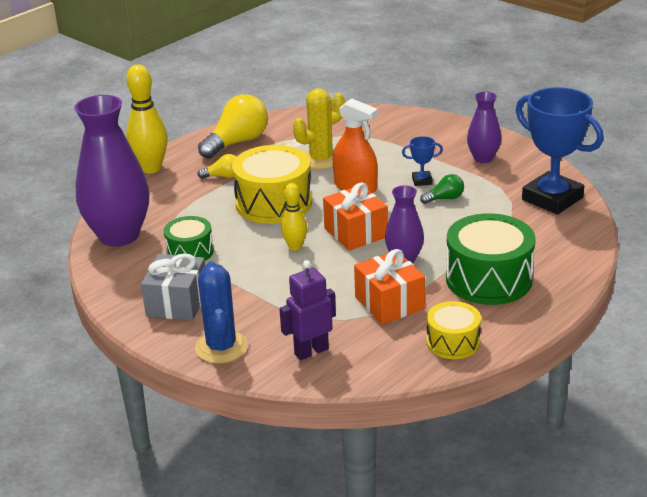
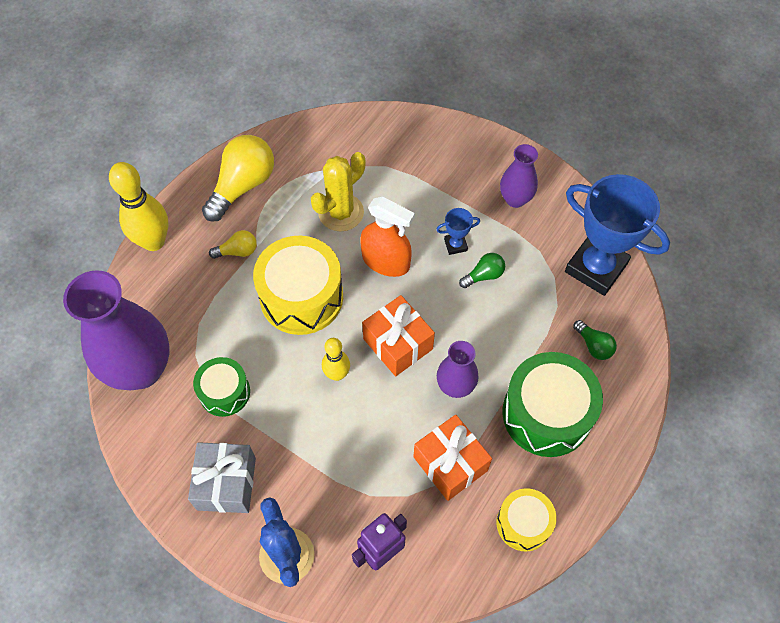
camera: 10 degrees left, 30 degrees up
(542, 242) = (593, 345): none -> green light bulb

